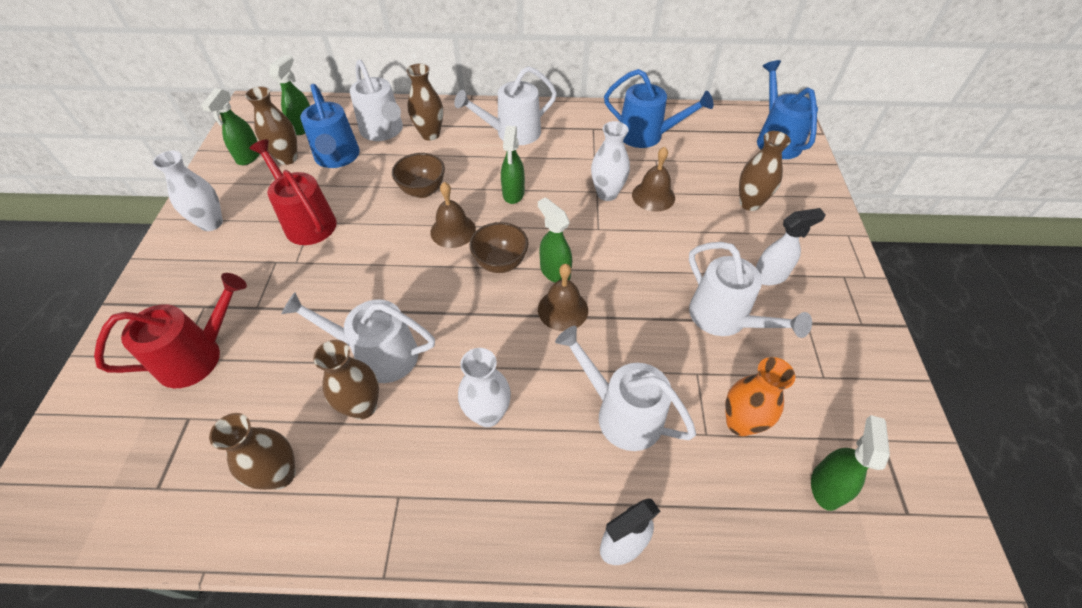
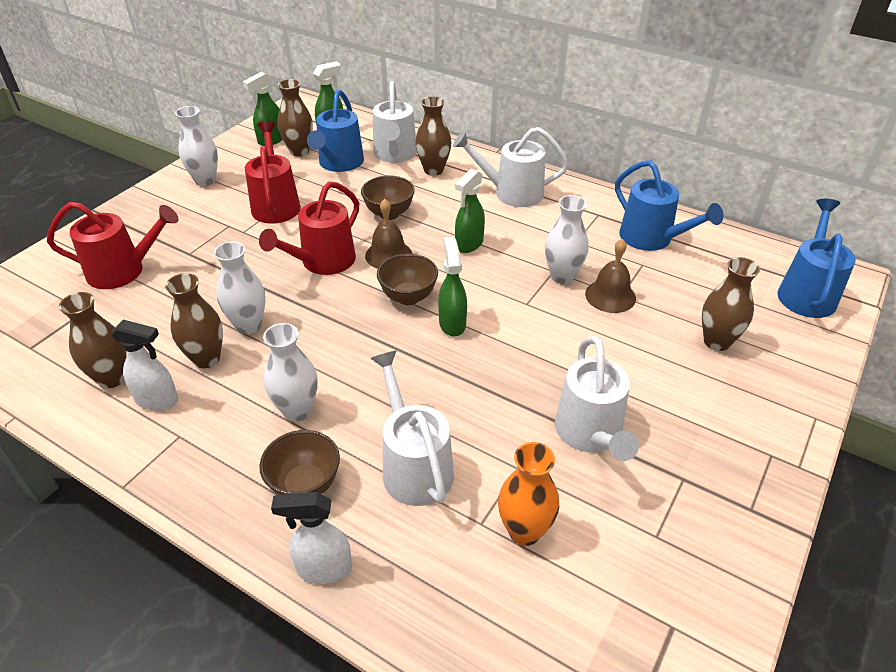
camera: 30 degrees right, 10 degrees down
(377, 354) = (248, 325): white watering can -> white vase
(399, 262) = (322, 262): none -> red watering can
(549, 479) = (305, 485): none -> brown bowl
(563, 309) = (433, 357): brown bell -> none
(770, 276) = (678, 418): white spray bottle -> white spray bottle (158, 400)
(826, 486) = (567, 632): green spray bottle -> none

